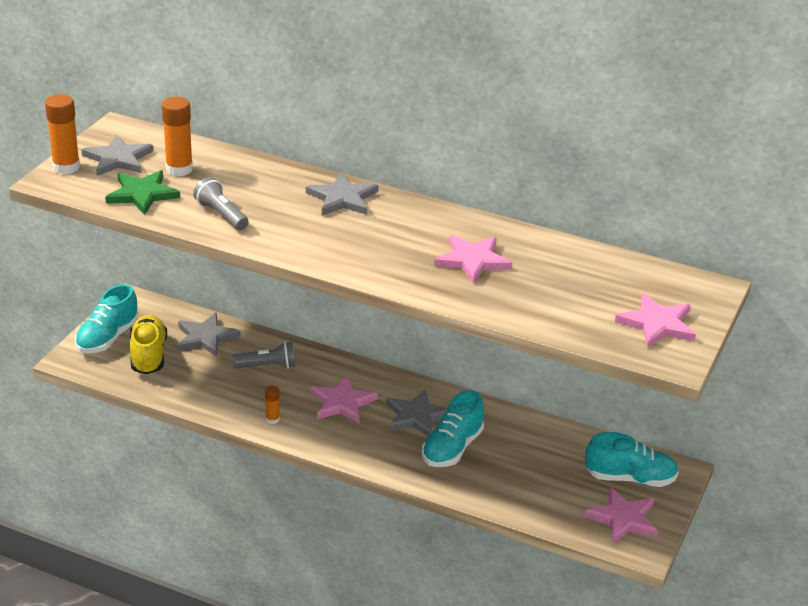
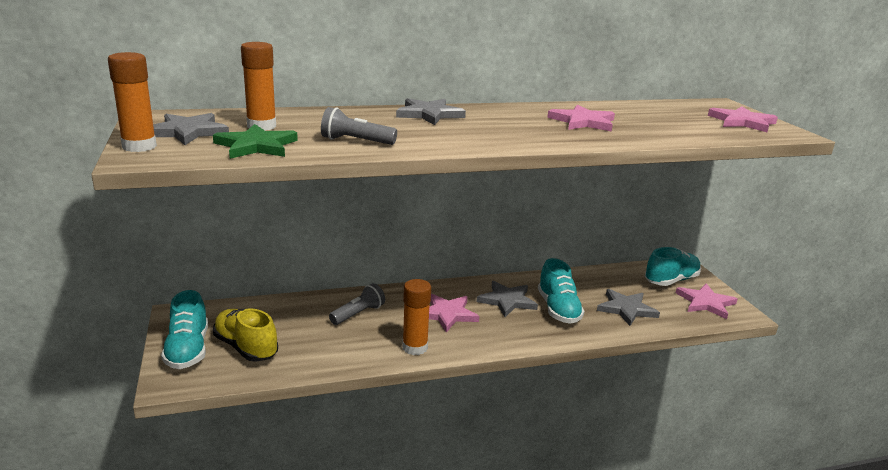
camera: 40 degrees left, 10 degrees down
(206, 337) = (280, 314): grey star -> grey star (626, 309)
(272, 419) = (415, 347): orange glue stick -> orange glue stick, size x1.90

